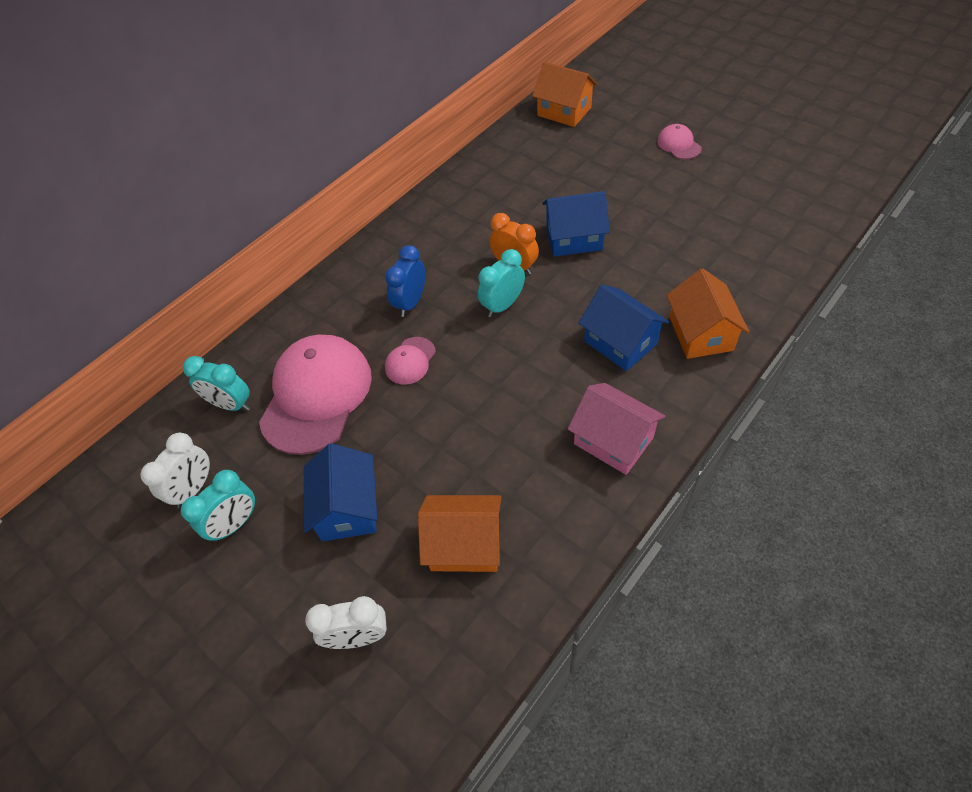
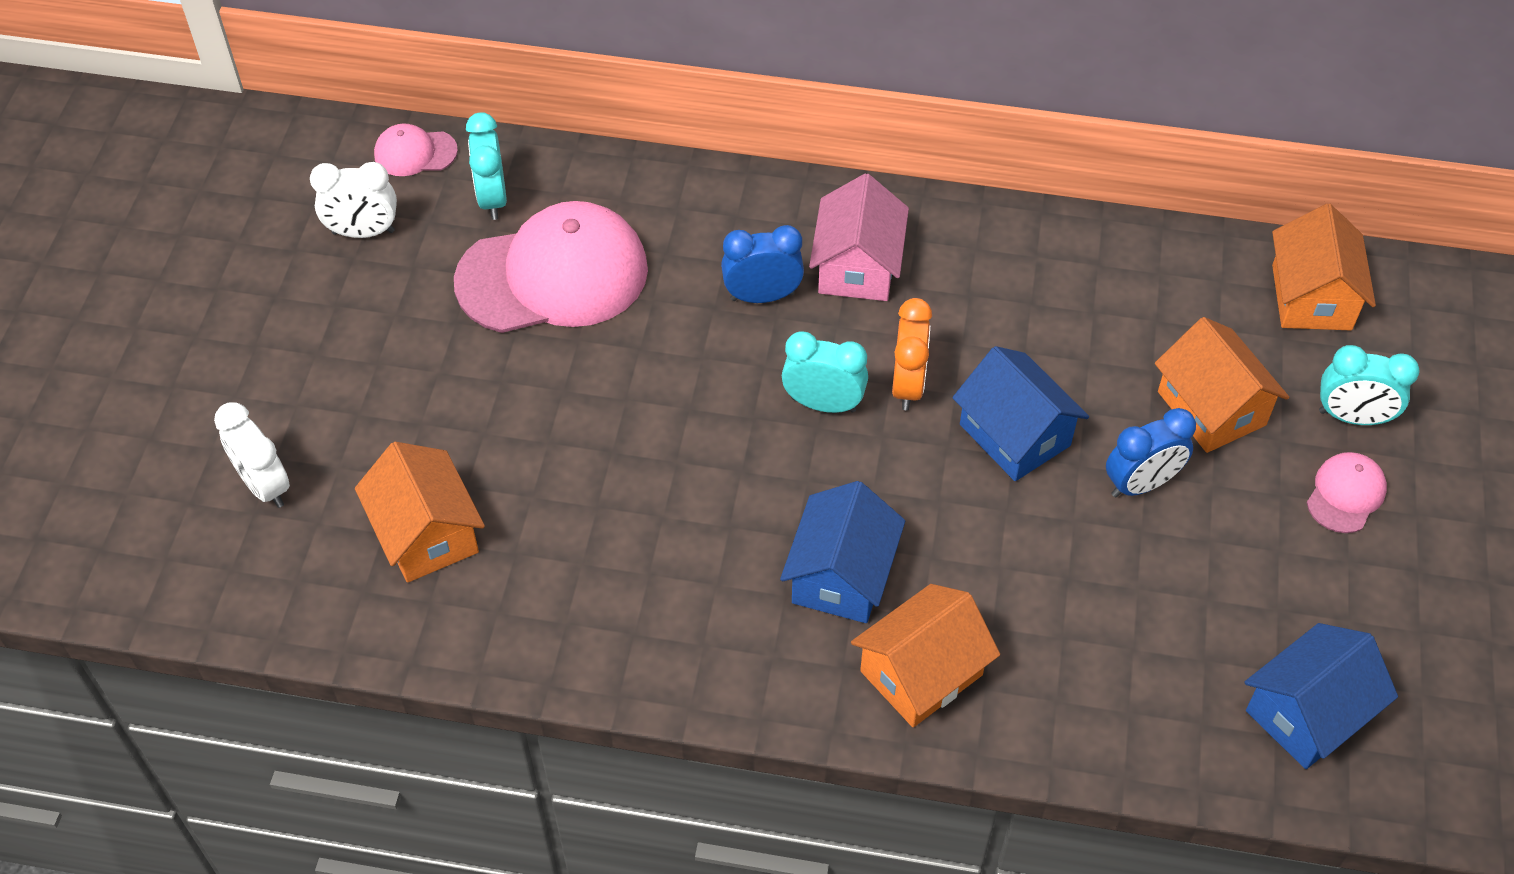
camera: 55 degrees right, 0 degrees up
(235, 524) = (340, 296): turquoise clock -> turquoise clock (1352, 417)
(348, 508) = (414, 392): blue house -> blue house (1307, 713)
(410, 361) = (663, 345): pink cap -> pink cap (415, 153)
(604, 166) = (1211, 408): none -> orange house
(613, 440) = (663, 632): pink house -> pink house (857, 267)
(632, 206) = (1141, 484): none -> blue clock

